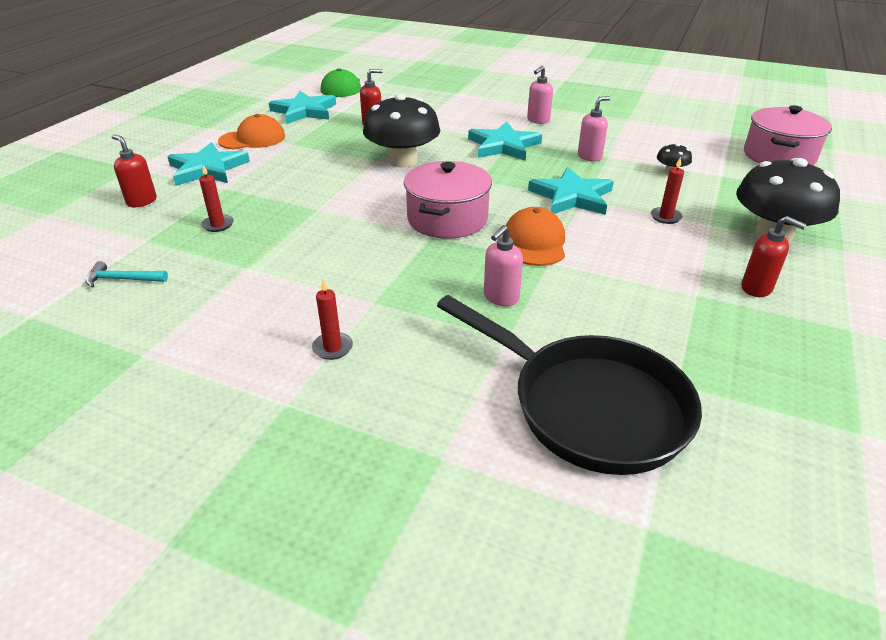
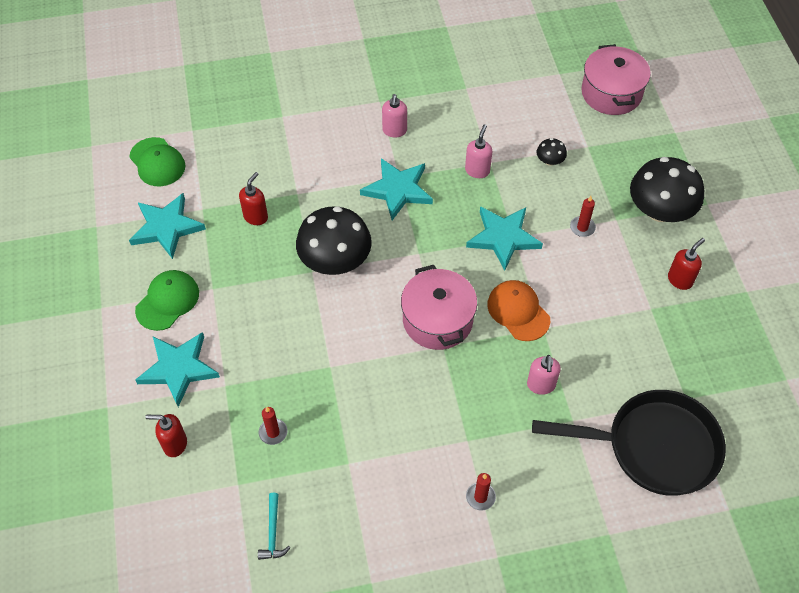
camera: 35 degrees left, 20 degrees up
(122, 279) = (273, 532): turquoise hammer -> turquoise hammer turned 60 degrees counterclockwise
(252, 139) = (167, 301): orange cap -> green cap
(757, 288) = (680, 280): red soap dispenser -> red soap dispenser turned 45 degrees counterclockwise

